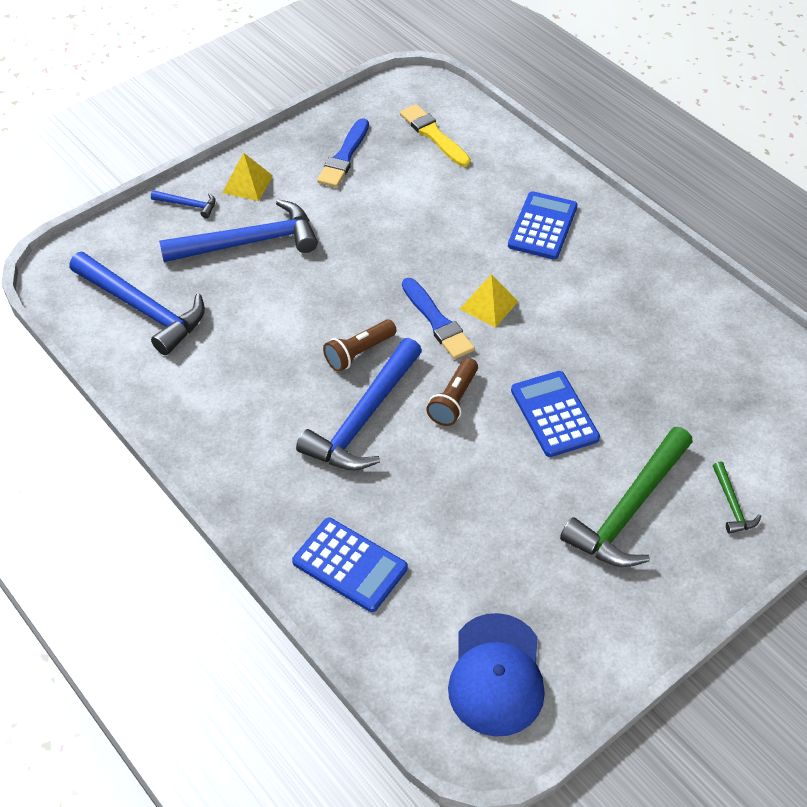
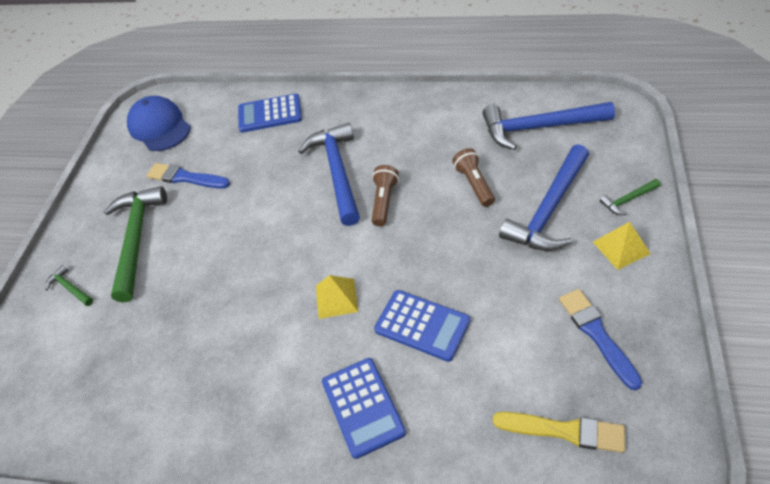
camera: 145 degrees right, 0 degrees up
(188, 205) = (627, 200): blue hammer -> green hammer
(437, 322) = (358, 258): blue brush -> blue brush (185, 177)
(454, 400) = (295, 219): brown flashlight -> brown flashlight (474, 184)
(554, 414) = (224, 258): blue calculator -> blue calculator (422, 325)

